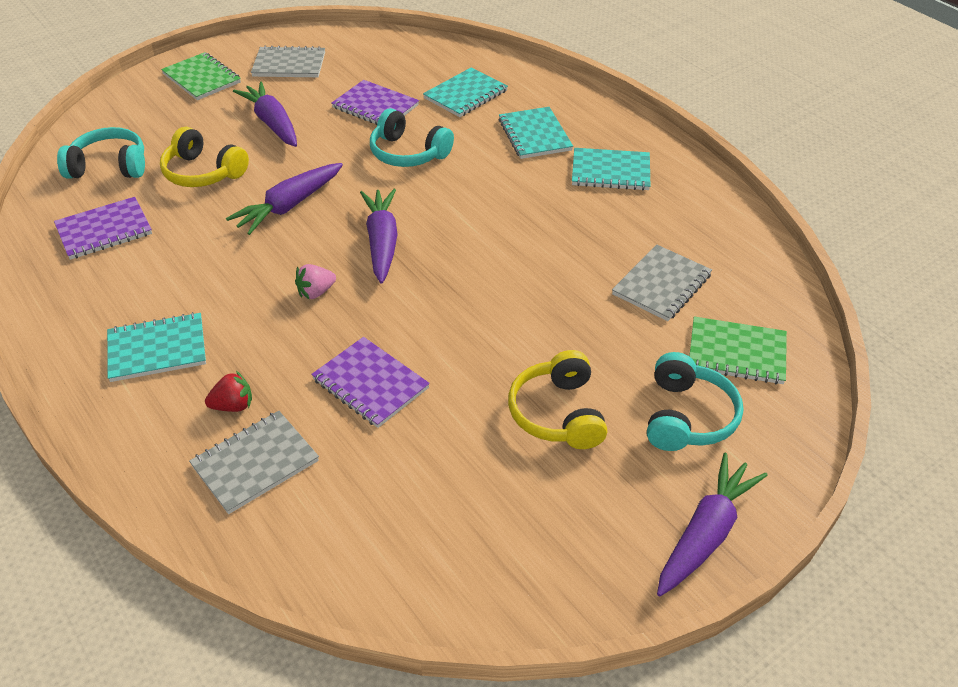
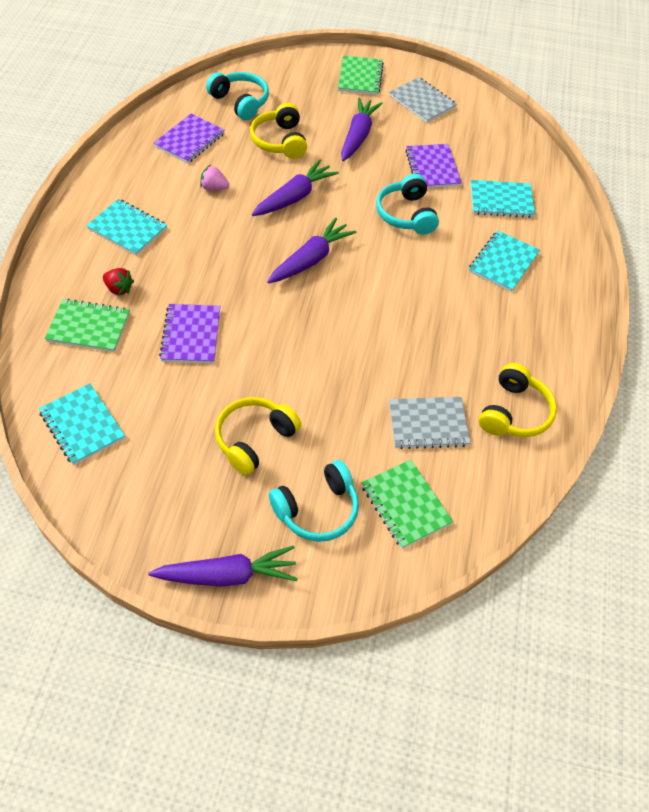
camera: 45 degrees right, 10 degrees up
(104, 230) = (190, 140): purple notebook -> purple notebook turned 75 degrees counterclockwise
(255, 463) = (89, 327): grey notebook -> green notebook
(289, 206) = (294, 197): purple carrot -> purple carrot turned 135 degrees clockwise
(316, 292) = (237, 260): pink strawberry -> pink strawberry (214, 188)
(610, 172) = (514, 326): turquoise notebook -> turquoise notebook (82, 425)
(701, 227) = (514, 412): none -> yellow headphones

